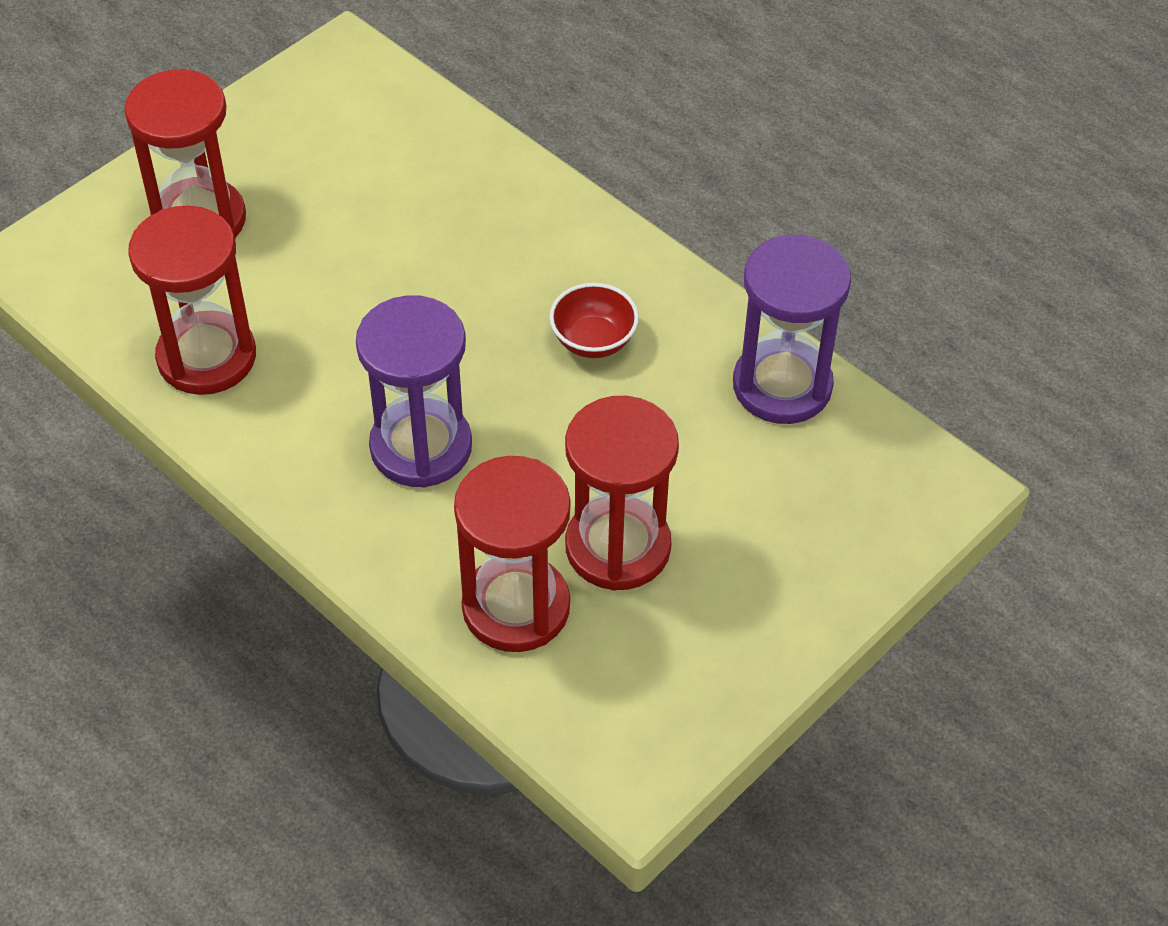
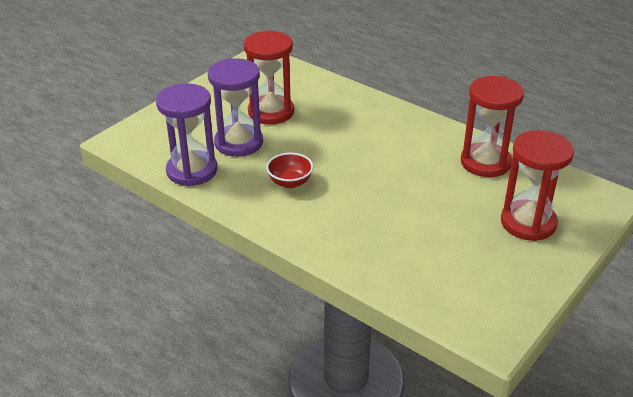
camera: 175 degrees right, 15 degrees down
(421, 447) = (366, 137): purple hourglass -> purple hourglass (239, 143)
(516, 607) = (311, 93): red hourglass -> none

